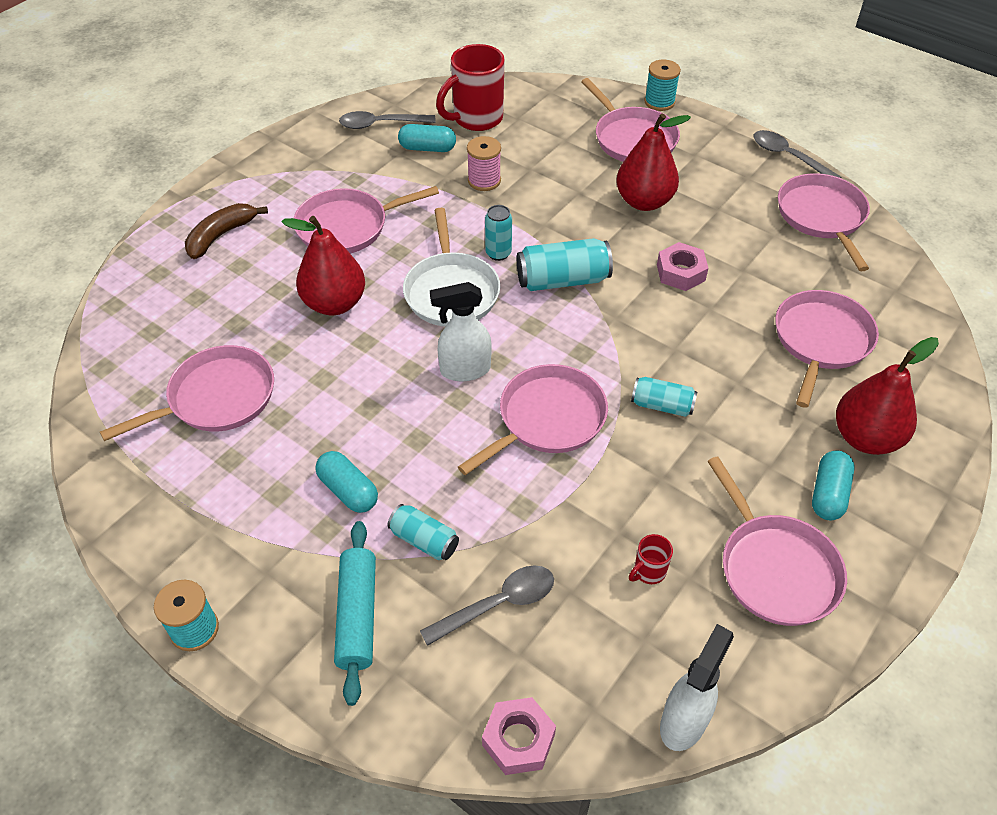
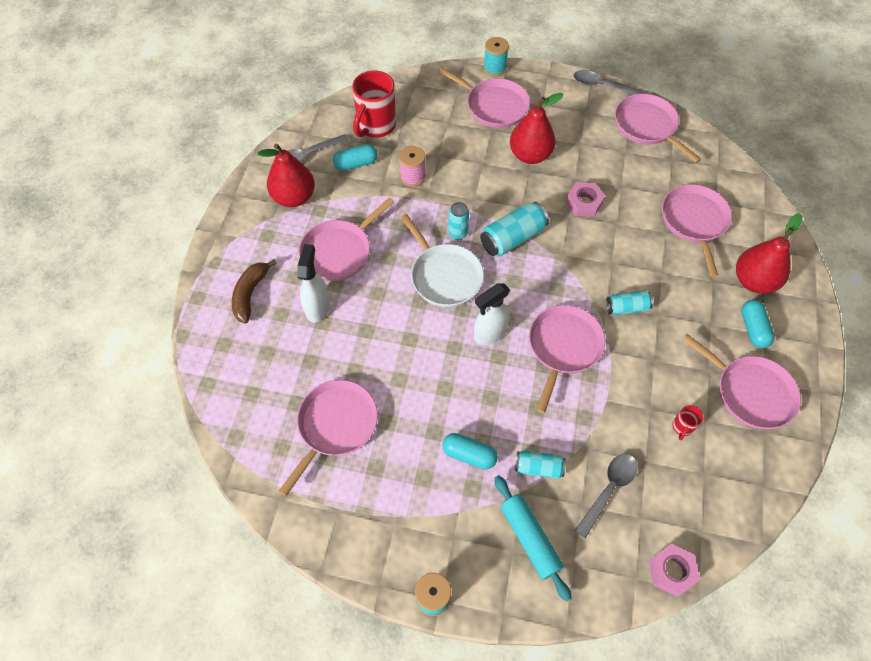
camera: 25 degrees left, 10 degrees up
(334, 303) = (370, 317): red pear -> red pear (294, 197)
(684, 721) = (753, 513): white spray bottle -> white spray bottle (317, 307)

